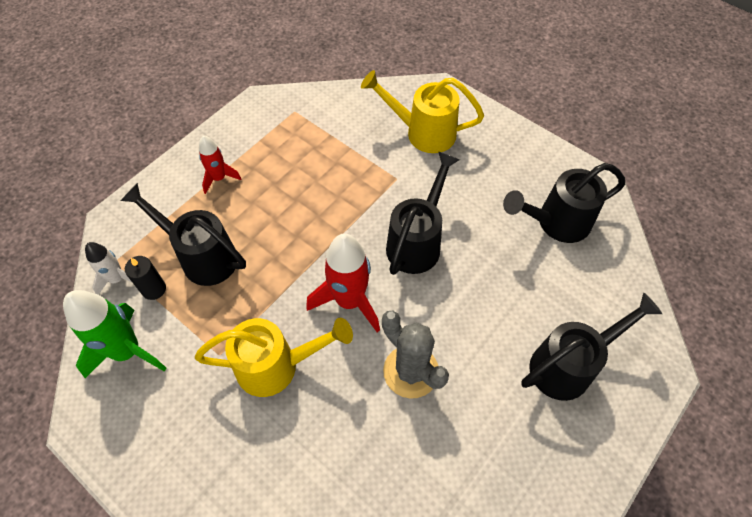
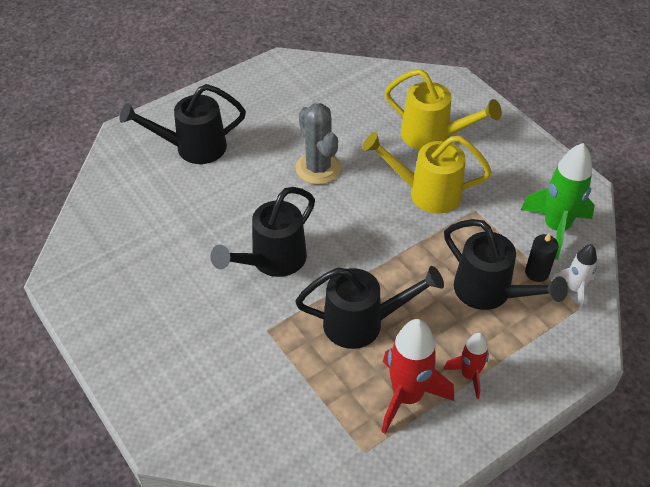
camera: 165 degrees left, 10 degrees down
(349, 301) = (353, 225): red rocket -> red rocket (407, 396)
(423, 132) = (212, 380): yellow watering can -> yellow watering can (432, 136)
(556, 222) = (128, 249): black watering can -> black watering can (362, 323)

